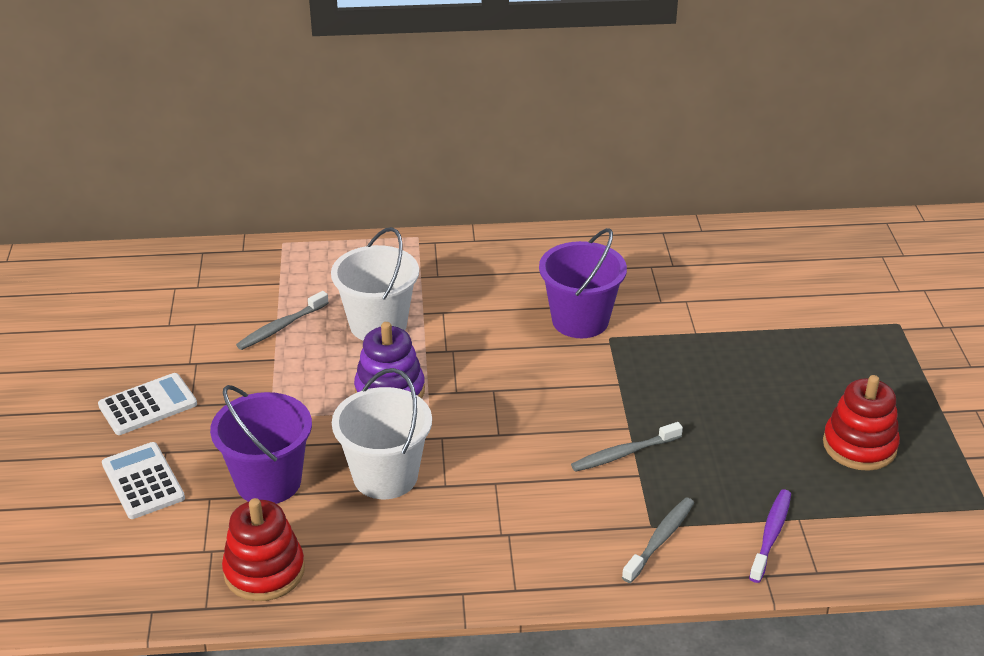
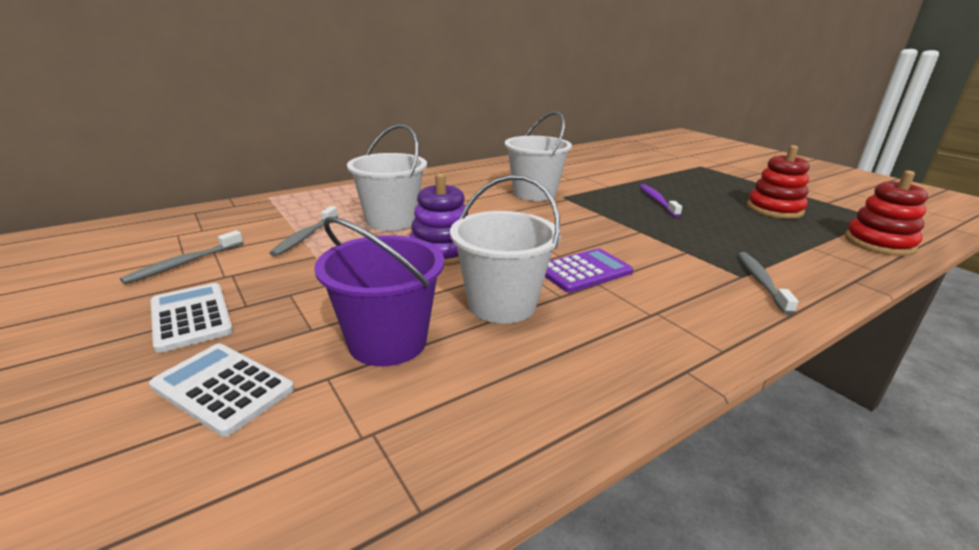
camera: 30 degrees left, 10 degrees down
(148, 405) = (191, 317): white calculator -> white calculator turned 60 degrees counterclockwise
(264, 571) = (462, 430): red stacking toy -> red stacking toy (879, 243)
(499, 464) = (584, 271): none -> purple calculator
(580, 320) = (534, 193): purple bucket -> white bucket
(624, 453) = (659, 244): grey toothbrush -> grey toothbrush (184, 263)
(771, 535) = (815, 259): purple toothbrush -> purple toothbrush (657, 201)

